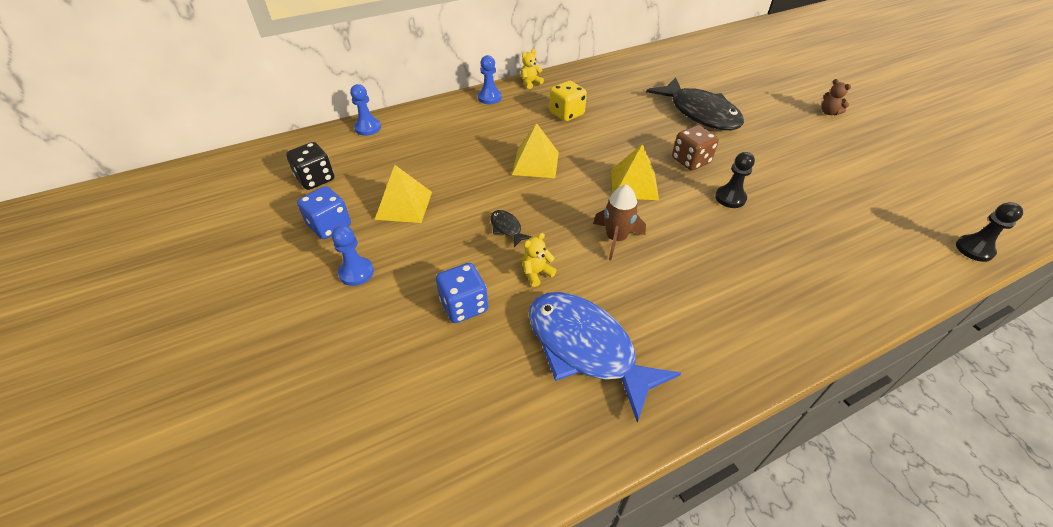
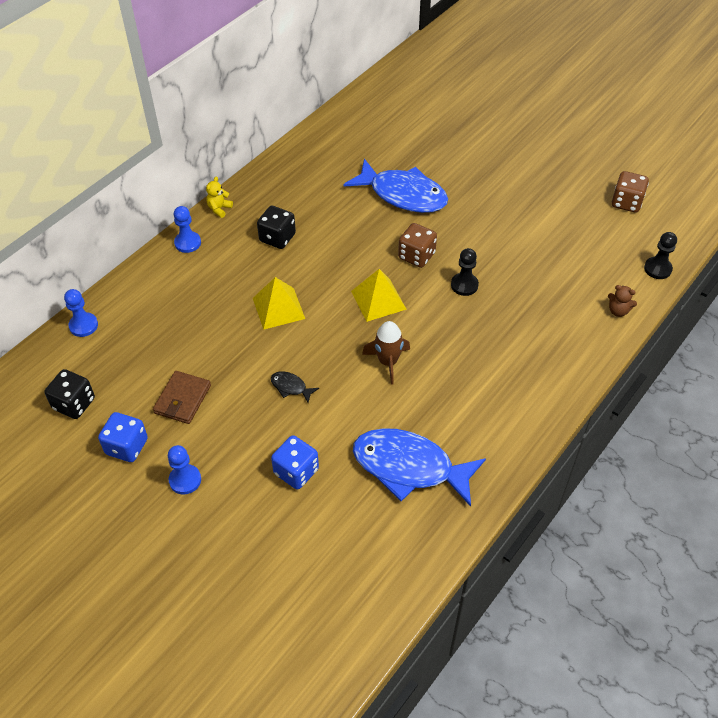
camera: 25 degrees left, 5 degrees up
(404, 205) = (182, 399): yellow pyramid -> brown wallet
(536, 273) = (339, 420): yellow teddy bear -> none
(566, 114) = (277, 238): yellow dice -> black dice
(700, 113) = (403, 195): black fish -> blue fish
(829, 112) = (516, 156): brown teddy bear -> brown teddy bear (618, 311)
(946, 179) = (626, 202): none -> brown dice

